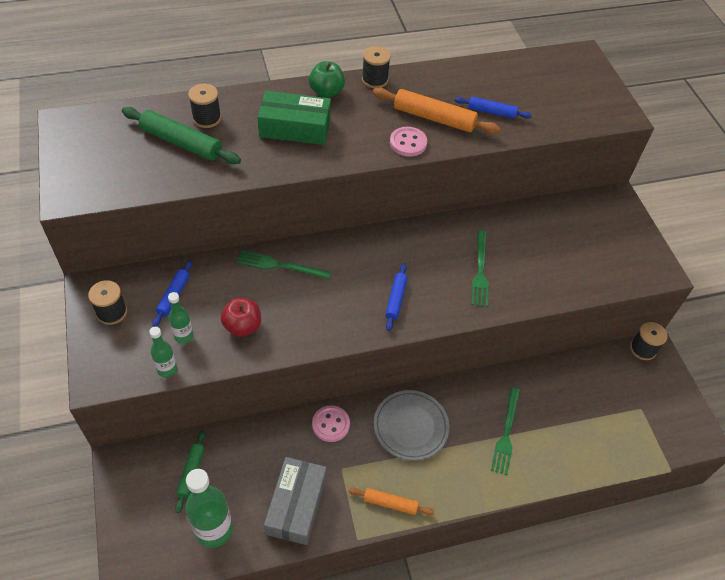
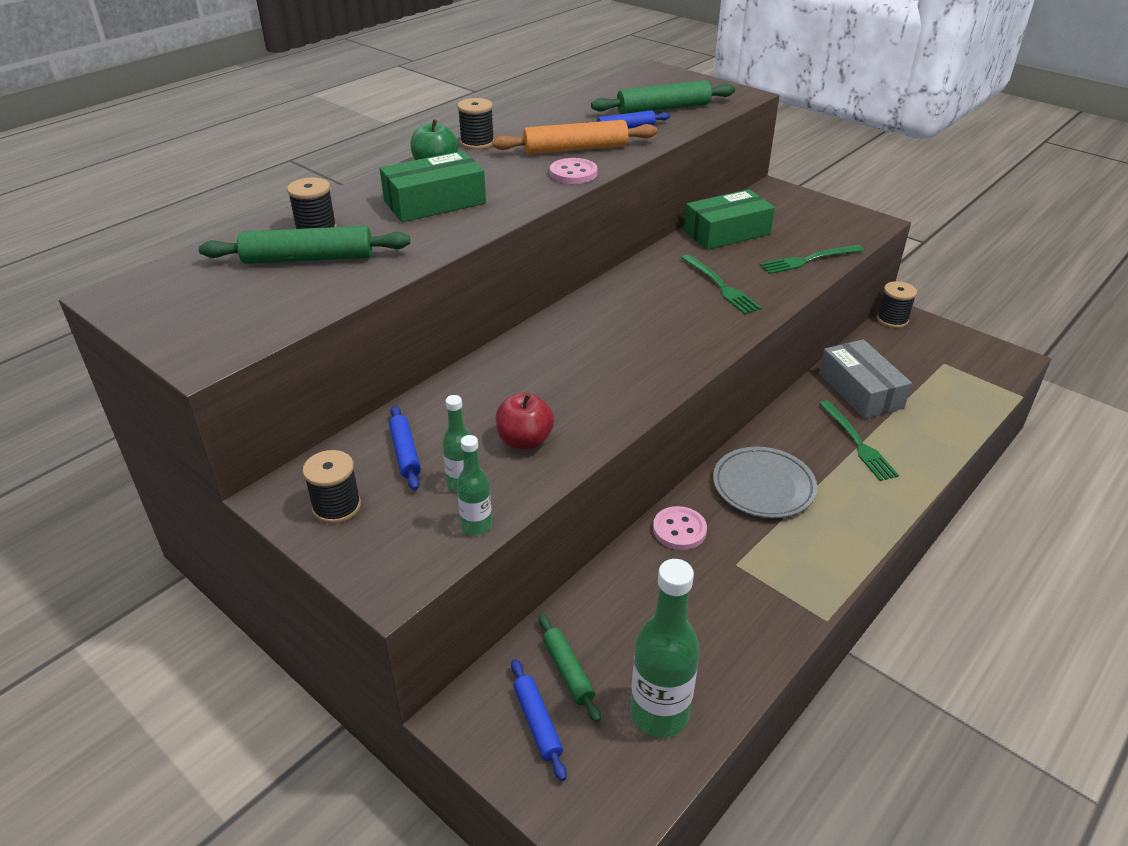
camera: 30 degrees left, 15 degrees down
(280, 266) = (507, 369): green fork -> green fork (809, 260)
(296, 505) = (726, 628): grey box -> grey box (860, 390)
(390, 503) = (821, 566): orange rolling pin -> none
(396, 299) = (666, 342): blue rolling pin -> blue rolling pin (537, 722)
(535, 223) = (727, 232): none -> green box
(542, 103) = (663, 109): none -> green rolling pin

